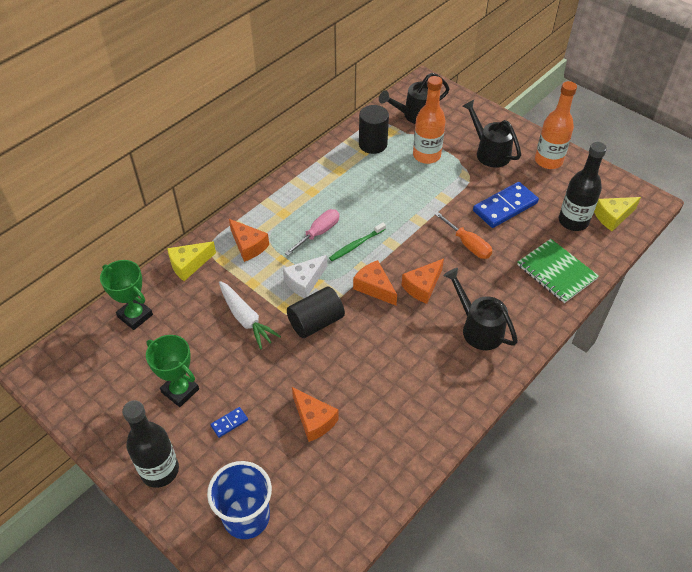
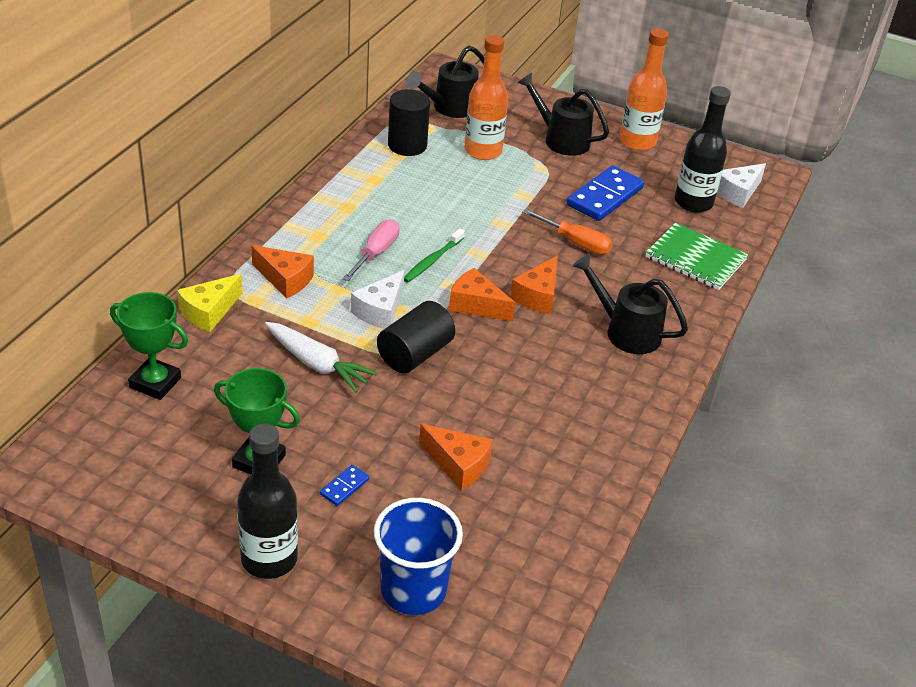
camera: 20 degrees left, 10 degrees down
(612, 217) = (737, 193): yellow cheese -> white cheese

